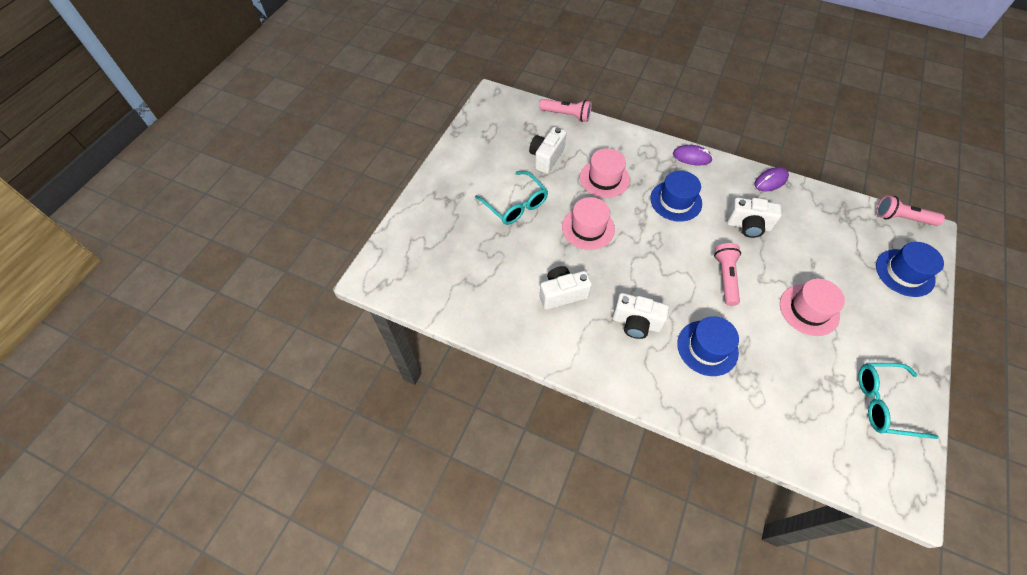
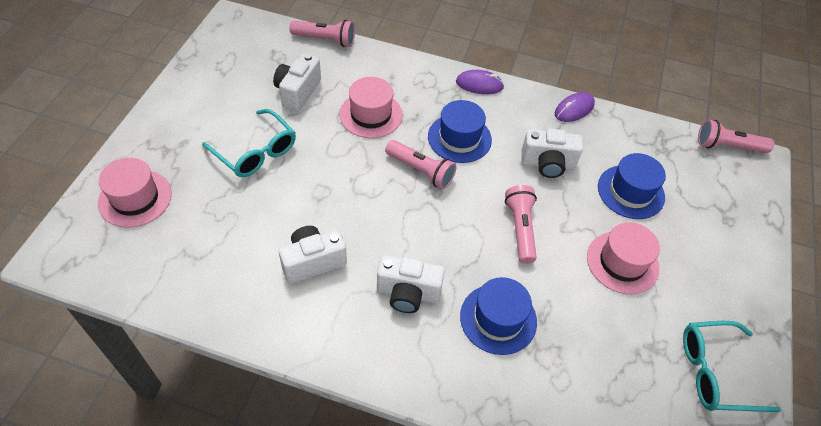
camera: 10 degrees left, 5 degrees down
(588, 228) = (348, 176): pink hat -> pink hat (135, 198)
(645, 226) = (421, 170): none -> pink flashlight
(904, 273) = (733, 210): blue hat -> blue hat (630, 192)

